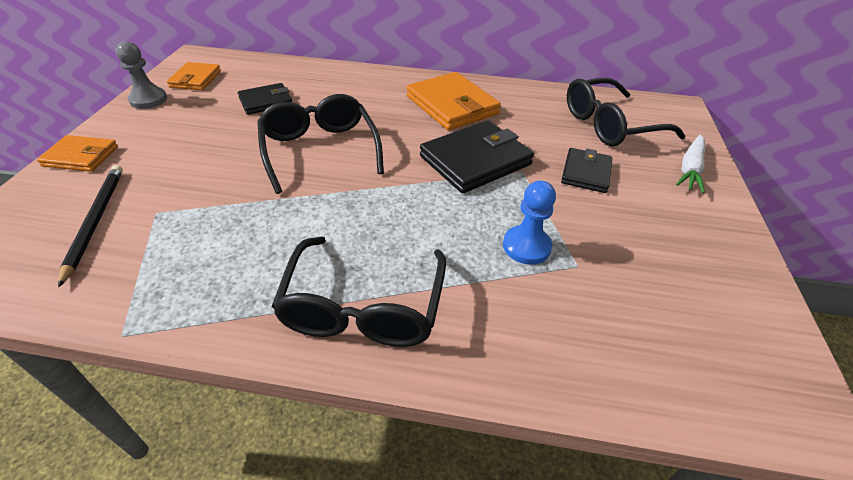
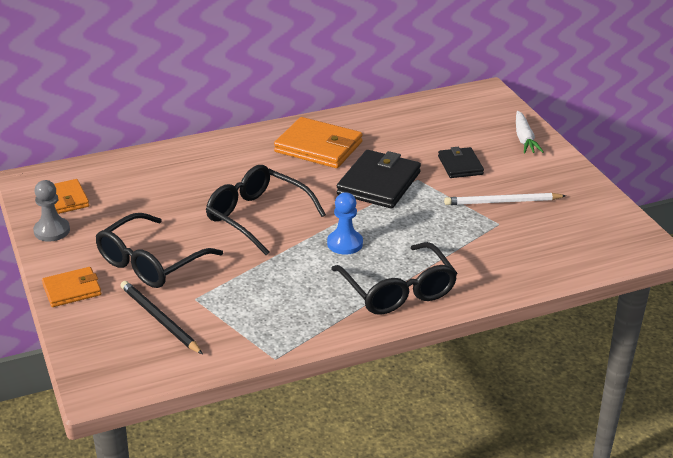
camera: 30 degrees left, 10 degrees down
(266, 101) = (160, 196): black wallet -> none
(526, 246) = (461, 224): blue pawn -> blue pawn (345, 243)
(605, 237) = (502, 202): none -> white pencil
(609, 125) = (449, 123): black glasses -> black glasses (150, 263)

